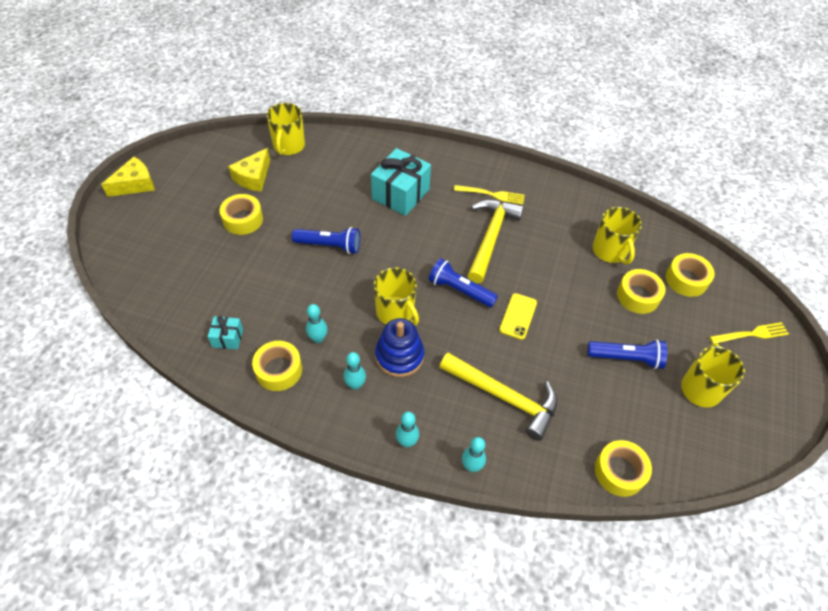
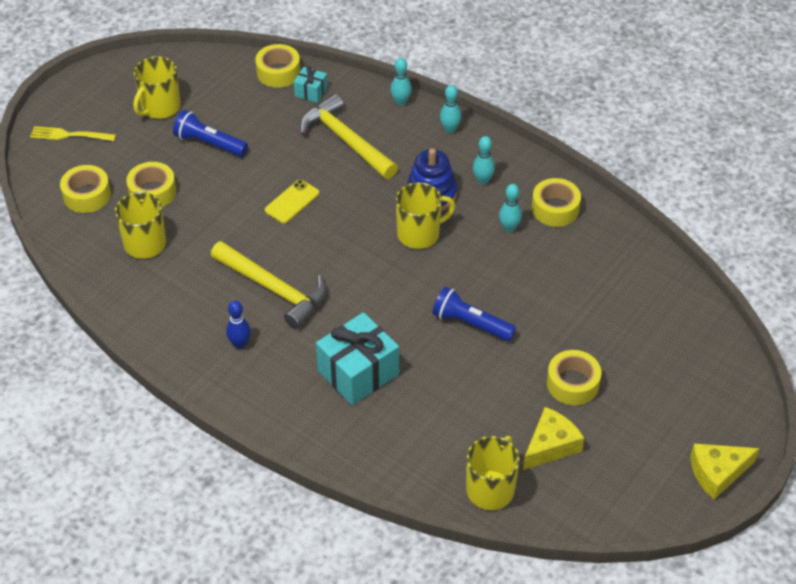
camera: 160 degrees left, 5 degrees down
(227, 338) = (604, 249): turquoise gift -> turquoise gift (311, 92)
(395, 312) = (419, 234): yellow mug -> yellow mug turned 90 degrees clockwise
(459, 290) = (340, 240): blue flashlight -> none
(490, 238) = (274, 289): yellow hammer -> yellow hammer turned 90 degrees counterclockwise
(492, 194) = (240, 344): yellow fork -> blue bowling pin

